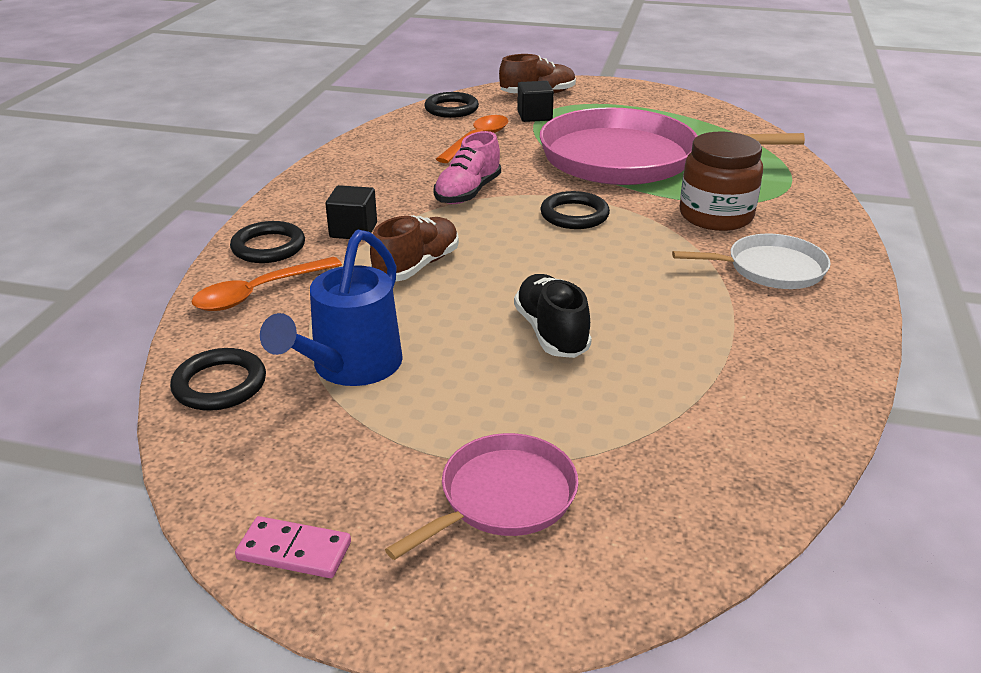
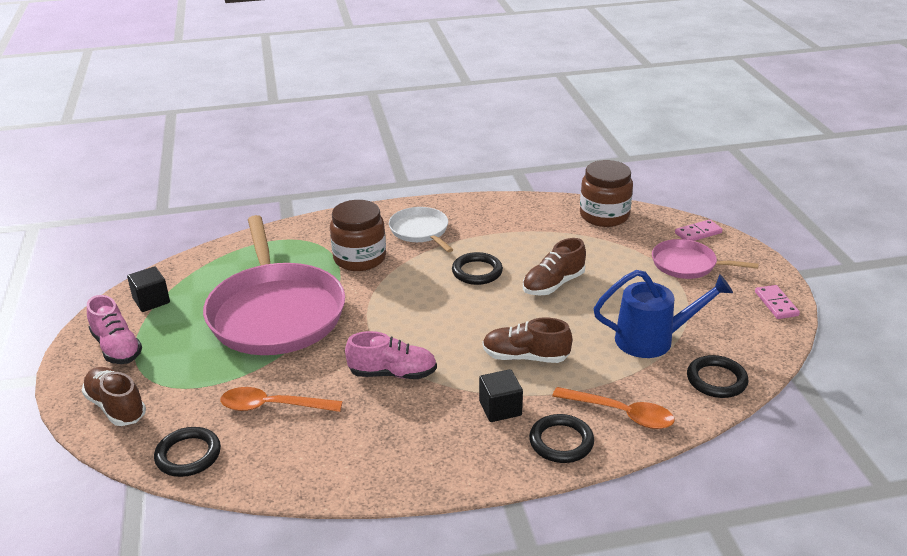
camera: 115 degrees left, 0 degrees up
(534, 116) = (189, 389): black cube -> black cube (151, 301)
(551, 332) = (553, 284): black shoe -> brown shoe
(574, 215) = (398, 313): black ring -> black ring (477, 272)
(606, 575) = (698, 233): none -> pink domino
(622, 98) = (117, 347): none -> pink shoe
(744, 466) = (604, 215): none -> brown jar

